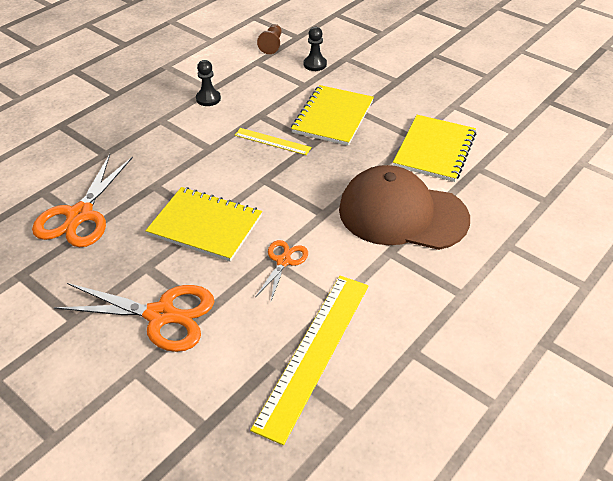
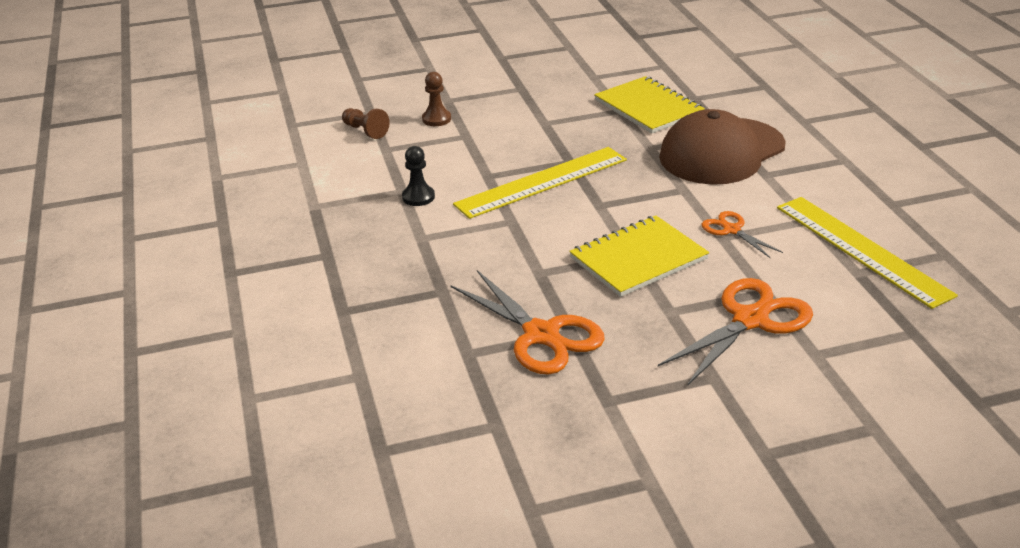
camera: 55 degrees left, 10 degrees down
(272, 141) = (542, 182): yellow ruler -> yellow ruler, size x1.97
(315, 64) = (436, 119): black pawn -> brown pawn
(333, 117) = (540, 138): yellow notebook -> none

